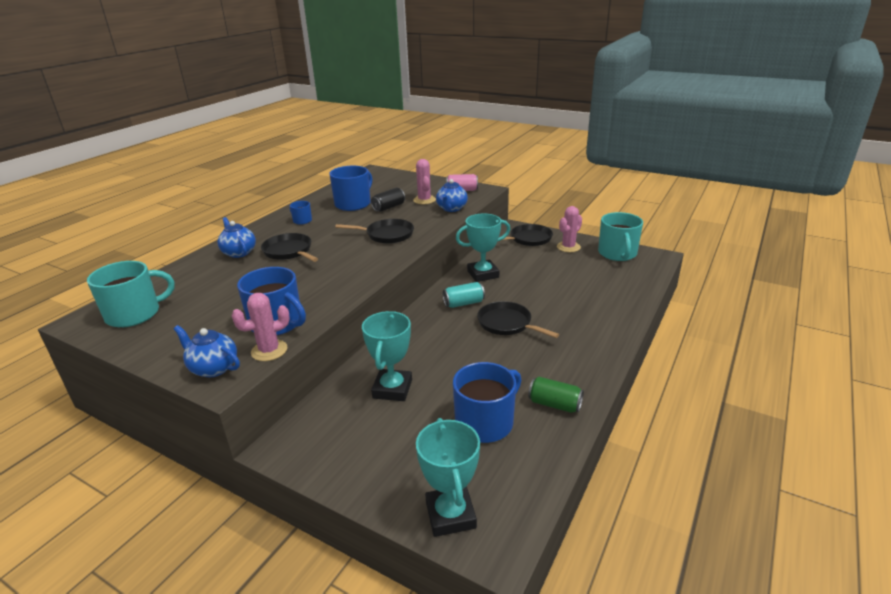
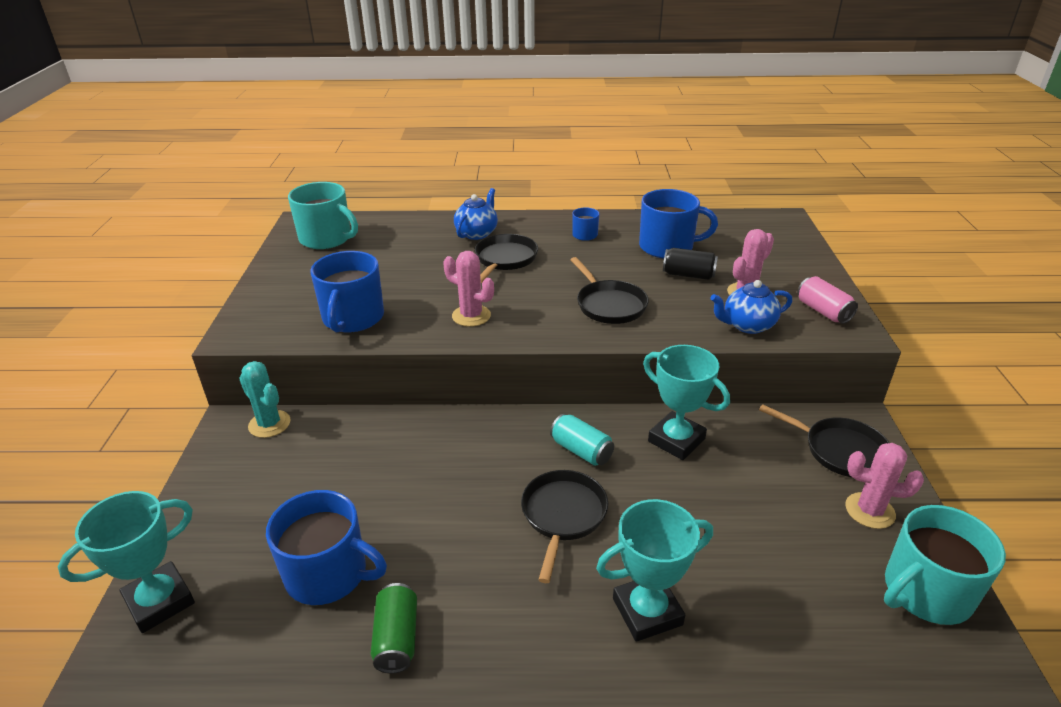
camera: 60 degrees right, 5 degrees up
(213, 368) = (258, 319): blue teapot -> none
(269, 350) = (300, 336): pink cactus -> pink cactus (471, 316)
(302, 425) = (269, 424): none -> turquoise cactus
(392, 389) = (357, 463): turquoise trophy -> turquoise trophy (647, 611)

